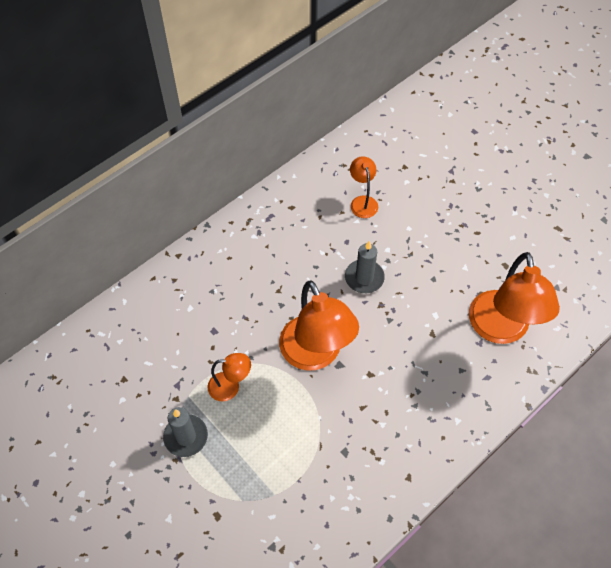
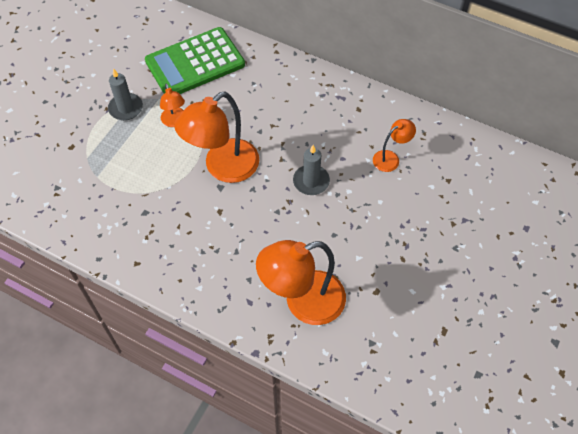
camera: 70 degrees right, 0 degrees up
(153, 342) = (195, 63): none -> green calculator

